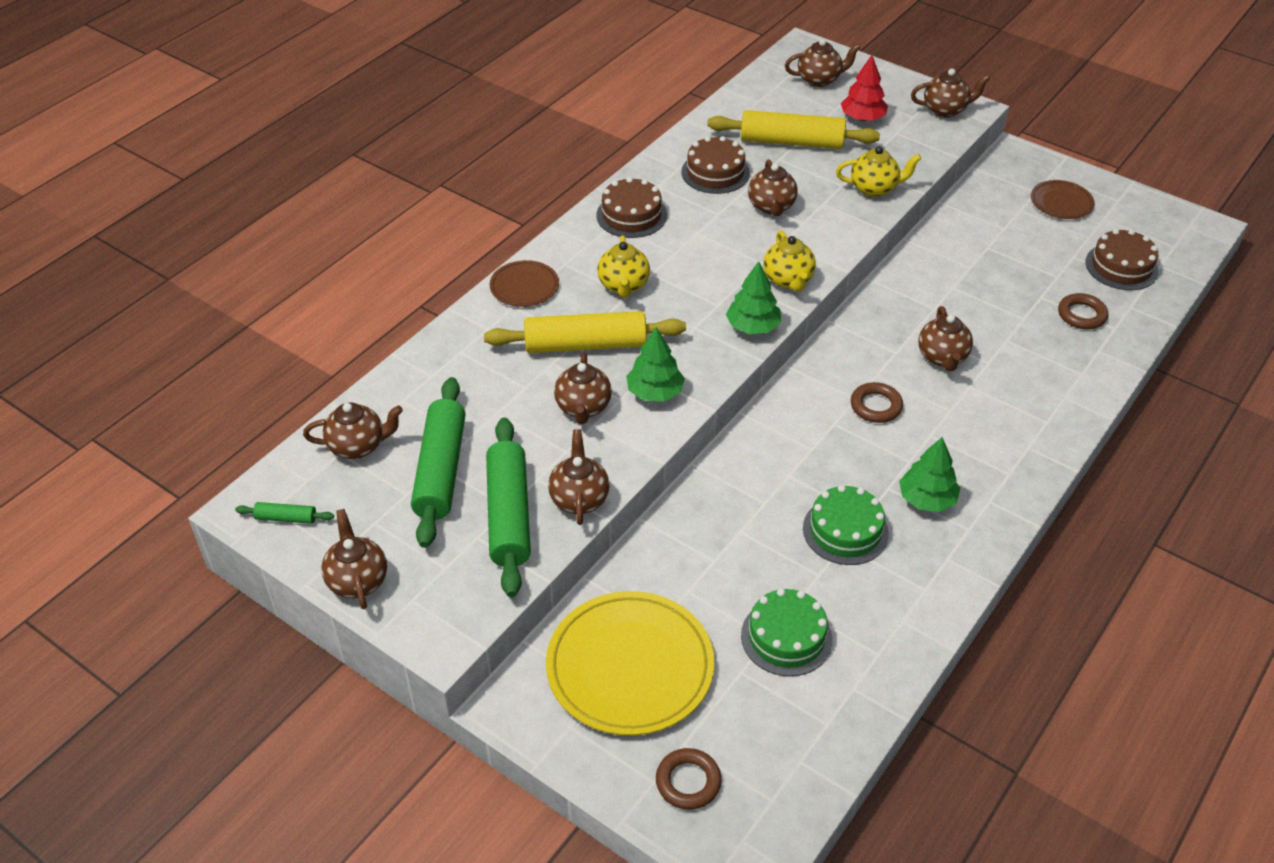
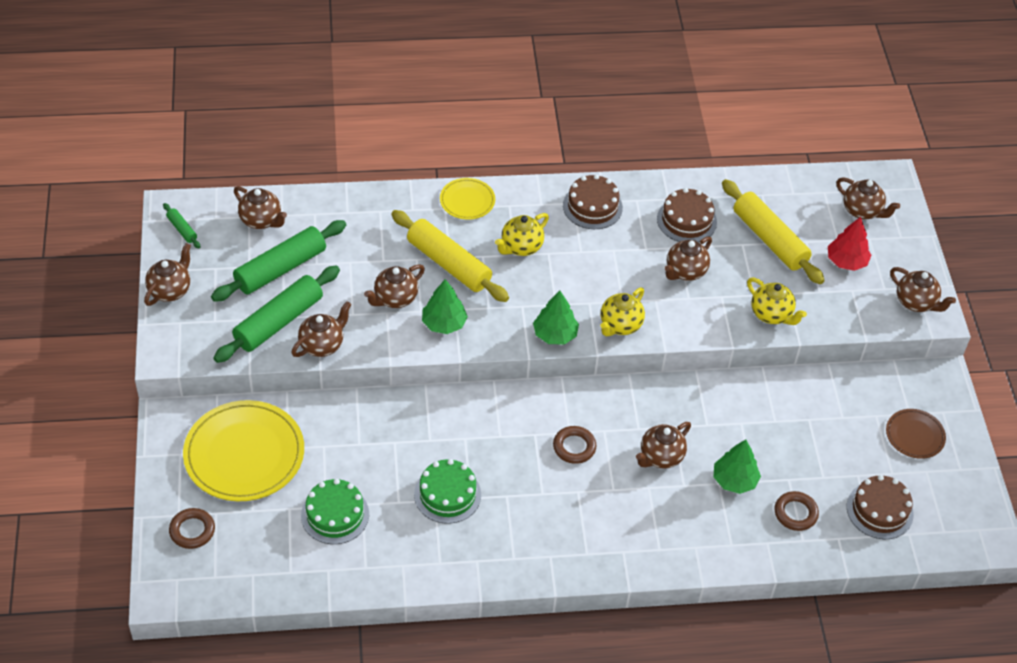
camera: 45 degrees right, 5 degrees up
(524, 286) = (467, 201): brown plate -> yellow plate
(927, 499) = (517, 521): green tree -> green tree (734, 480)

